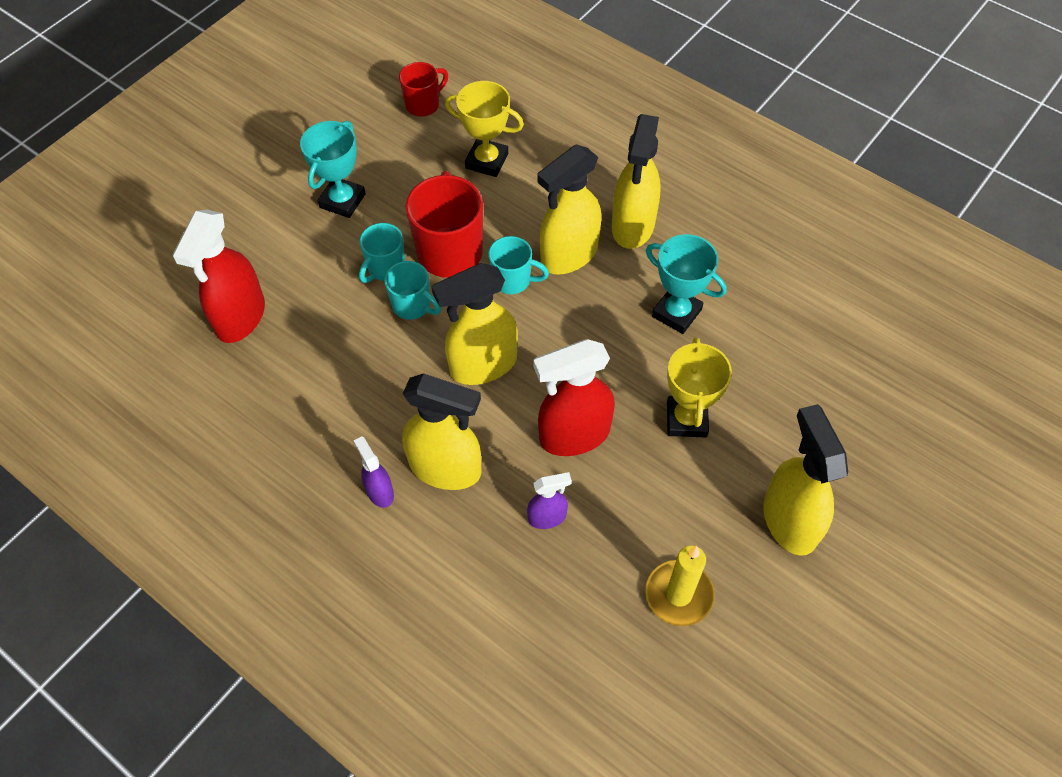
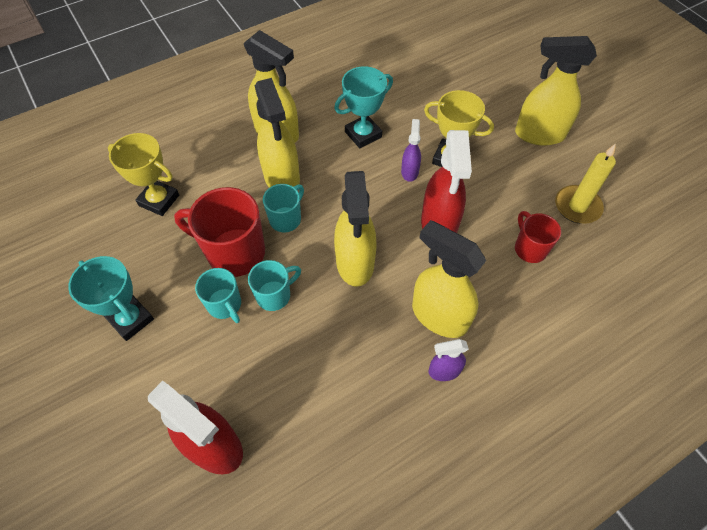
camera: 70 degrees left, 0 degrees up
(423, 104) = (66, 226): red mug -> red mug (529, 248)
(446, 468) = (438, 316): yellow spray bottle -> yellow spray bottle turned 90 degrees counterclockwise
(487, 161) = (159, 200): yellow trophy -> yellow trophy turned 75 degrees clockwise
(547, 517) = (500, 261): purple spray bottle -> purple spray bottle (409, 171)

